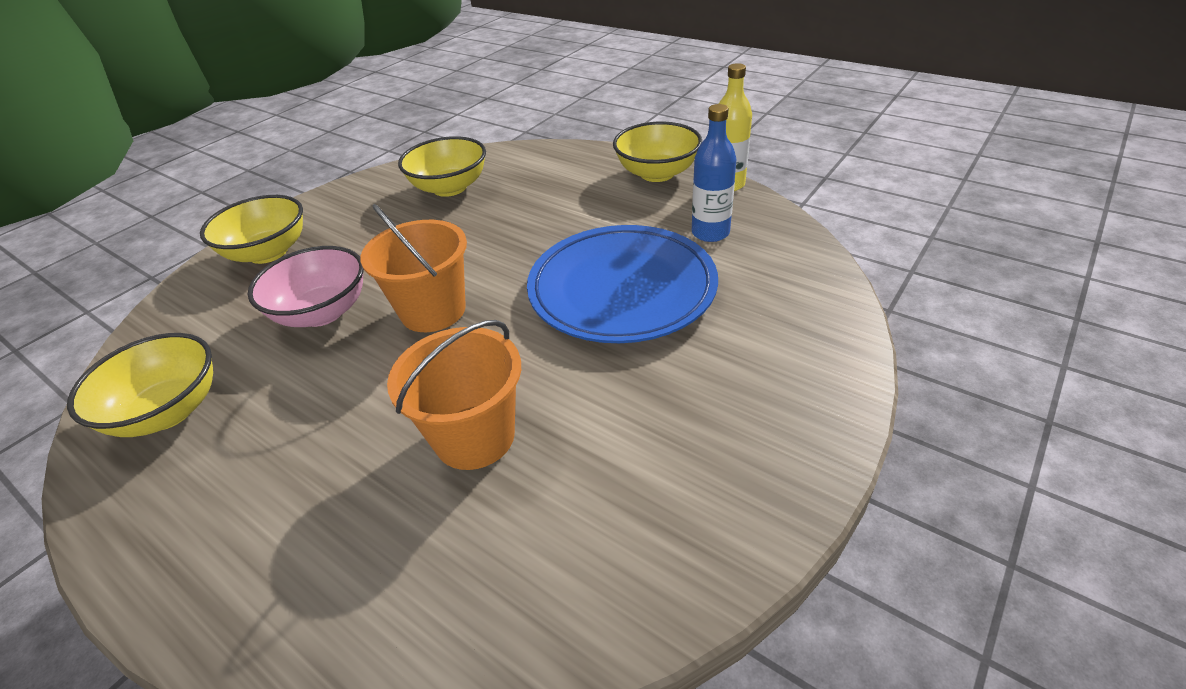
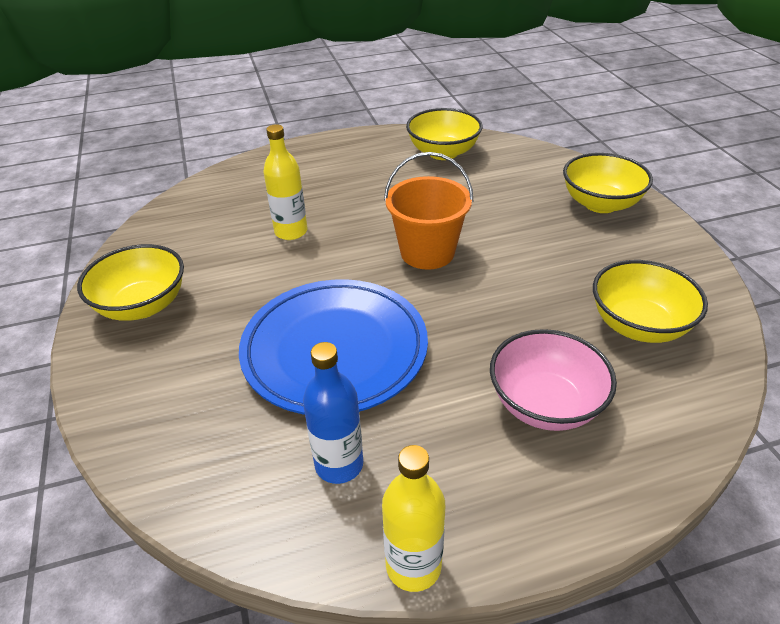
camera: 125 degrees right, 0 degrees up
(322, 312) = (483, 210): pink bowl -> pink bowl (545, 404)
(474, 437) = (291, 232): orange bucket -> yellow bottle
(657, 173) = (514, 514): yellow bowl -> yellow bowl (143, 305)

